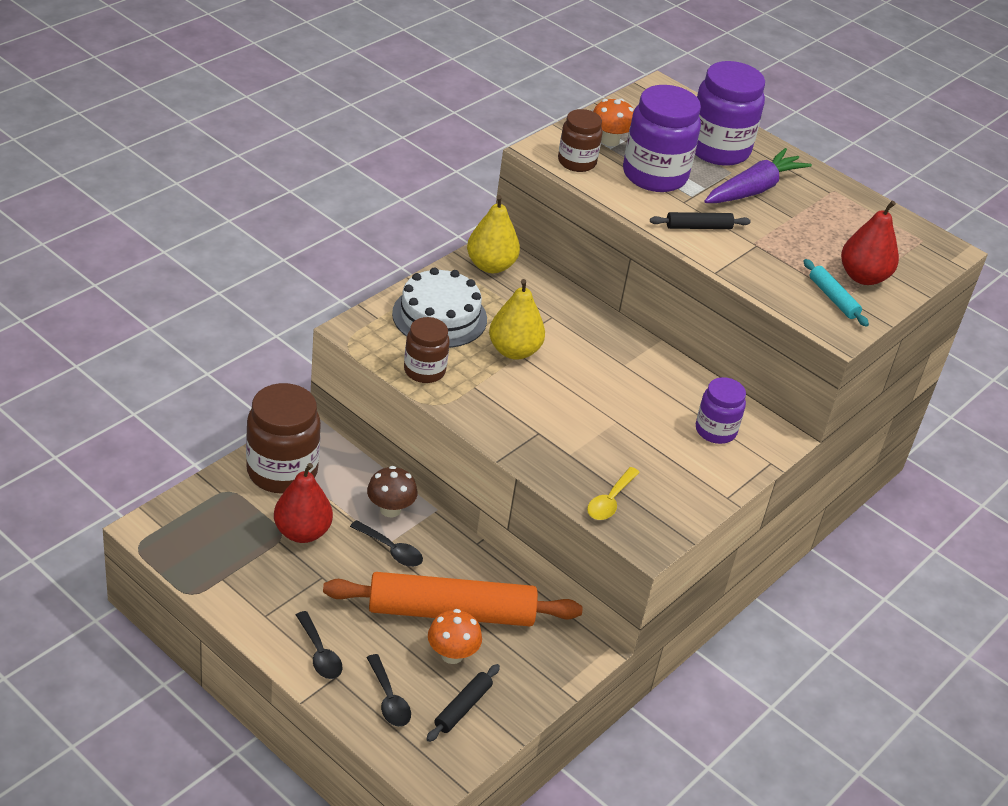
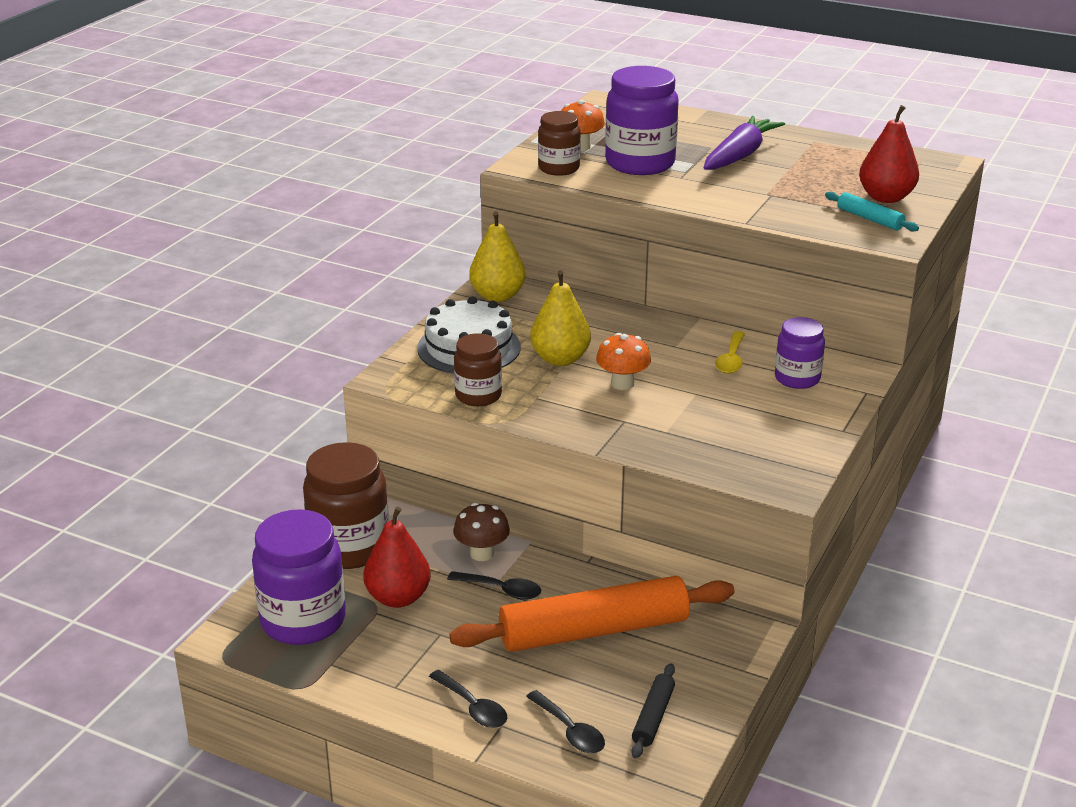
camera: 10 degrees left, 10 degrees down
(452, 654) = (615, 670): orange mushroom -> orange mushroom (622, 383)
(610, 501) = (730, 461): yellow spoon -> yellow spoon (731, 360)
(698, 227) = (707, 192): black rolling pin -> none
(718, 149) = (687, 133): purple jar -> purple jar (303, 620)

